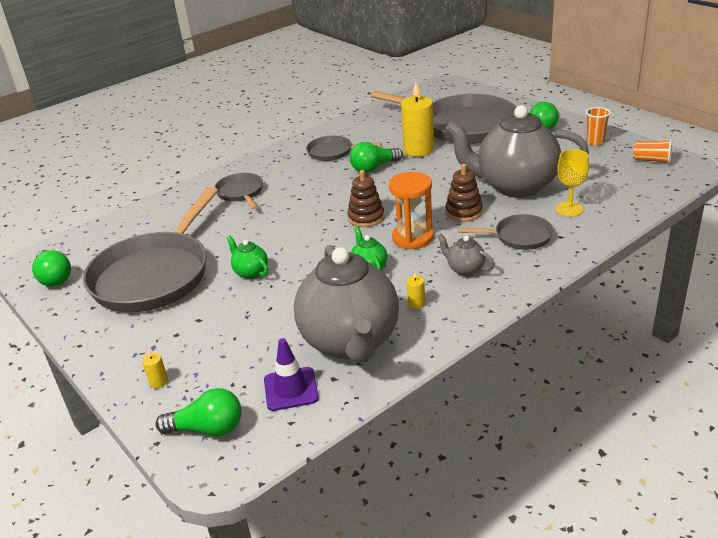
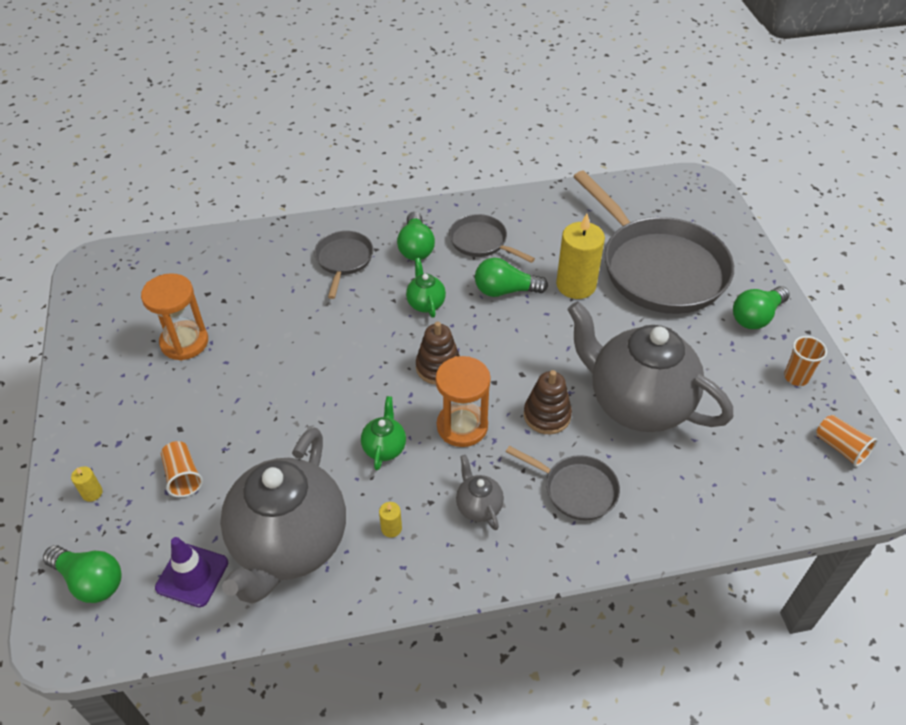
camera: 25 degrees right, 15 degrees up
(54, 277) = (100, 296): green light bulb -> green light bulb (416, 247)
(155, 275) = (184, 342): grey pan -> orange hourglass
(228, 342) = (183, 476): none -> orange cup
(250, 272) = (270, 388): green teapot -> green teapot (425, 303)
(569, 209) = (668, 477): yellow goblet -> none

